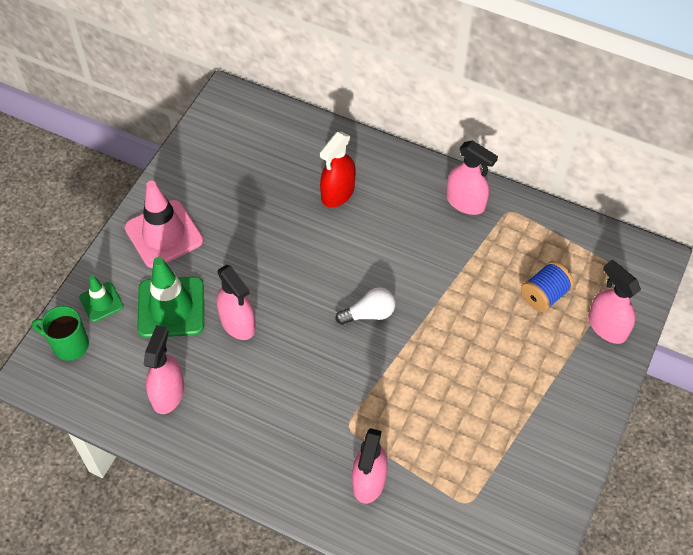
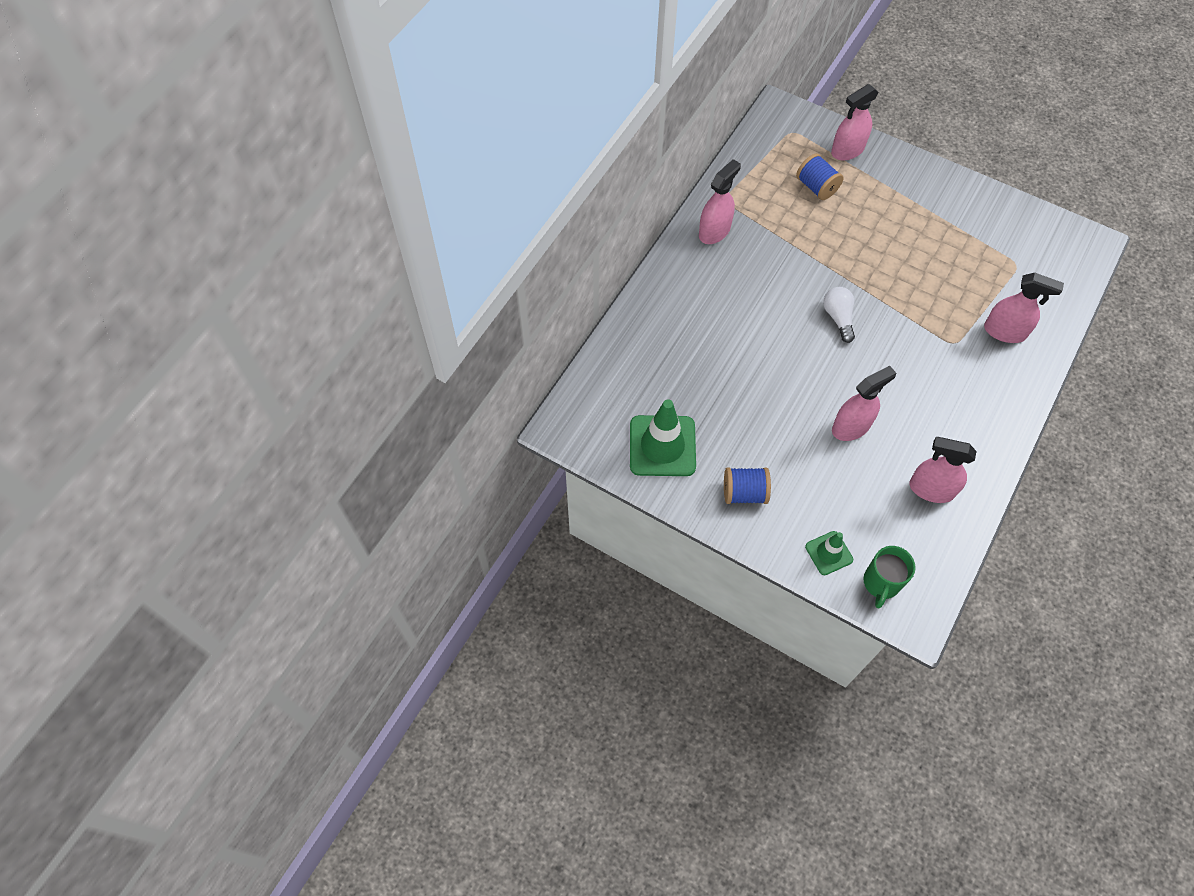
camera: 85 degrees left, 5 degrees up
(164, 234) = (744, 493): pink traffic cone -> blue spool
(171, 307) = (834, 486): green traffic cone -> green traffic cone (662, 446)
(337, 193) = (699, 333): red spray bottle -> none

